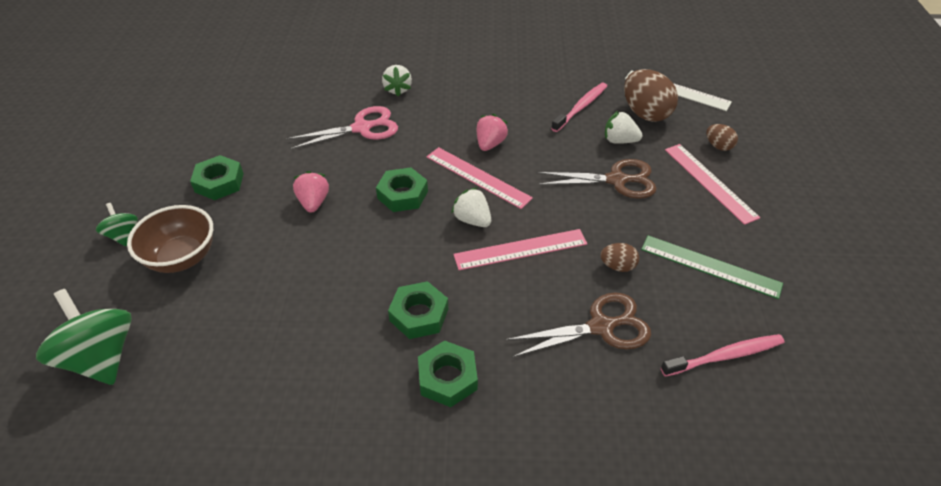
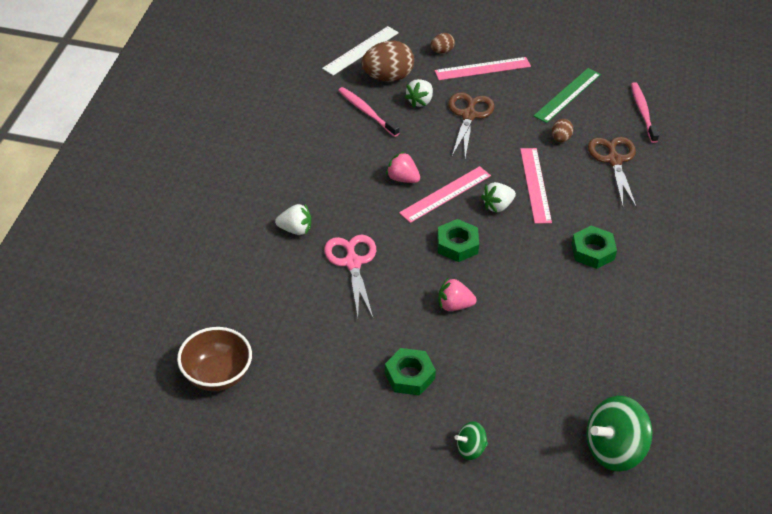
camera: 80 degrees left, 0 degrees up
(182, 258) = (508, 401): brown bowl -> brown bowl (217, 375)
(447, 378) = (649, 244): green nut -> none

